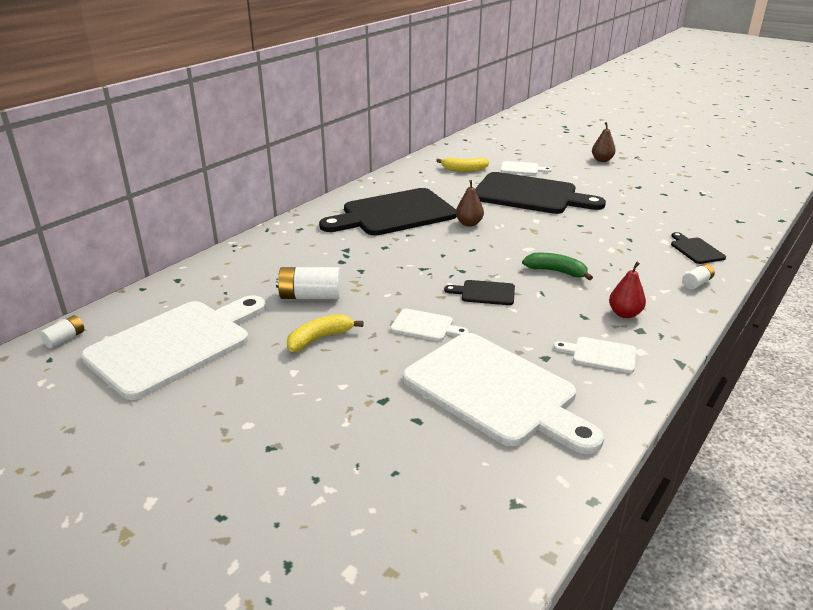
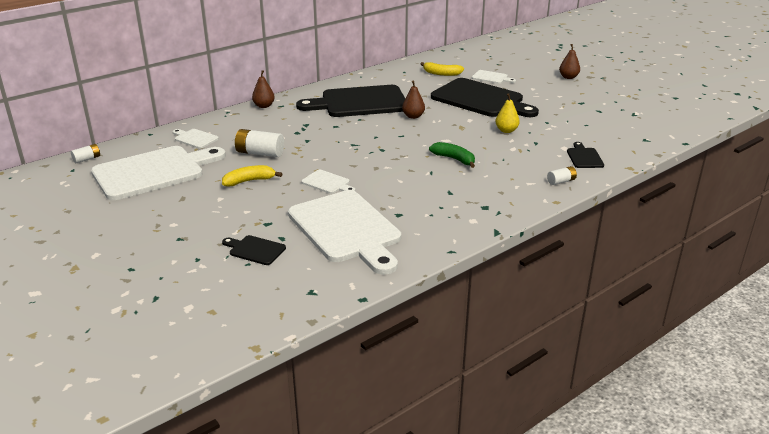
camera: 15 degrees right, 0 degrees up
(277, 231) = (264, 106): none -> brown pear
(485, 293) = (387, 167): black cutting board -> black cutting board (255, 250)
(586, 228) = (506, 130): none -> yellow pear
(600, 354) = (440, 218): white cutting board -> white cutting board (195, 138)
(624, 314) = (483, 195): red pear -> none

